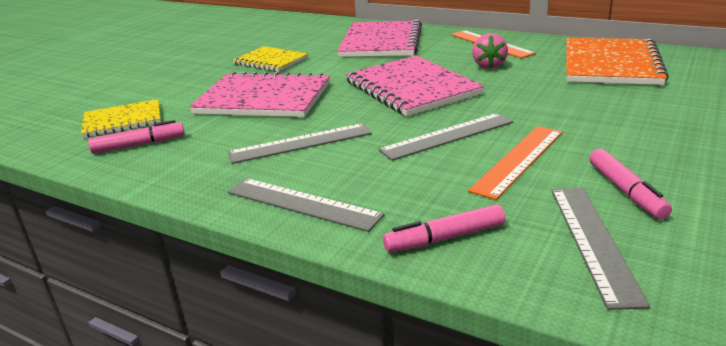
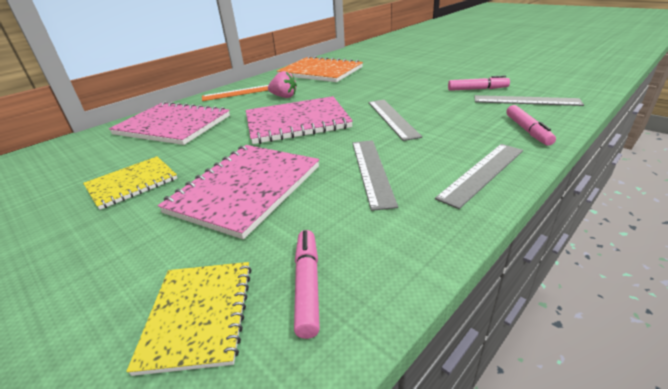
camera: 75 degrees left, 5 degrees up
(518, 160) = (435, 105): orange ruler -> none

